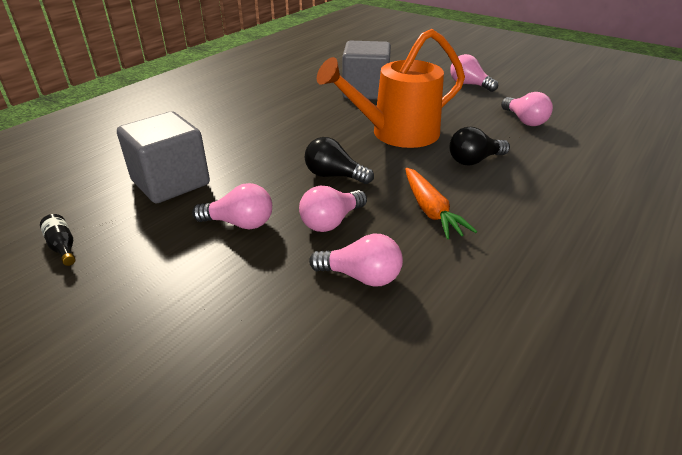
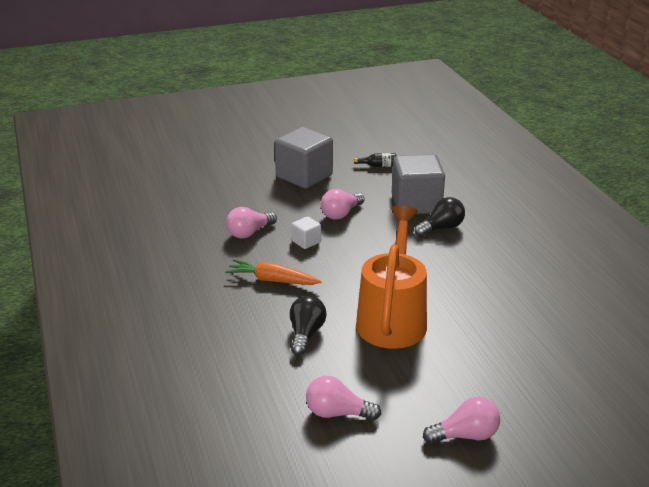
camera: 125 degrees right, 5 degrees down
(331, 222) = (306, 242): pink light bulb -> white cube
(334, 176) = (357, 262): black light bulb -> black light bulb (441, 228)
(365, 91) = (510, 345): grey cube -> grey cube (304, 176)

